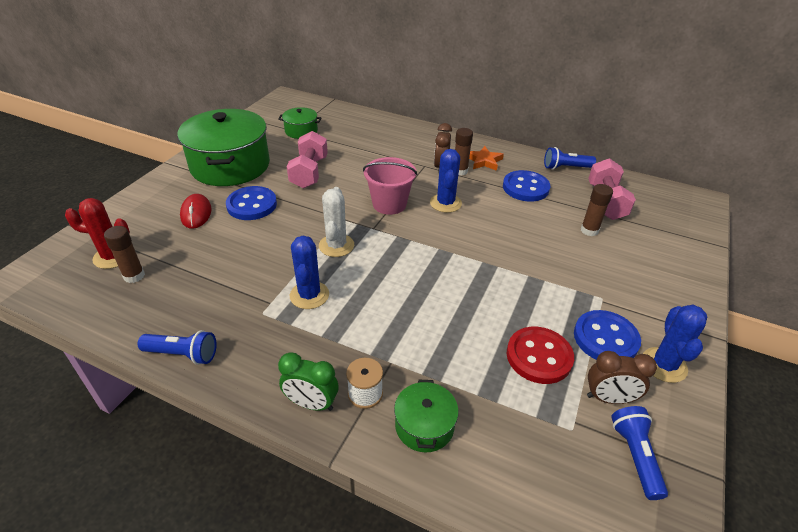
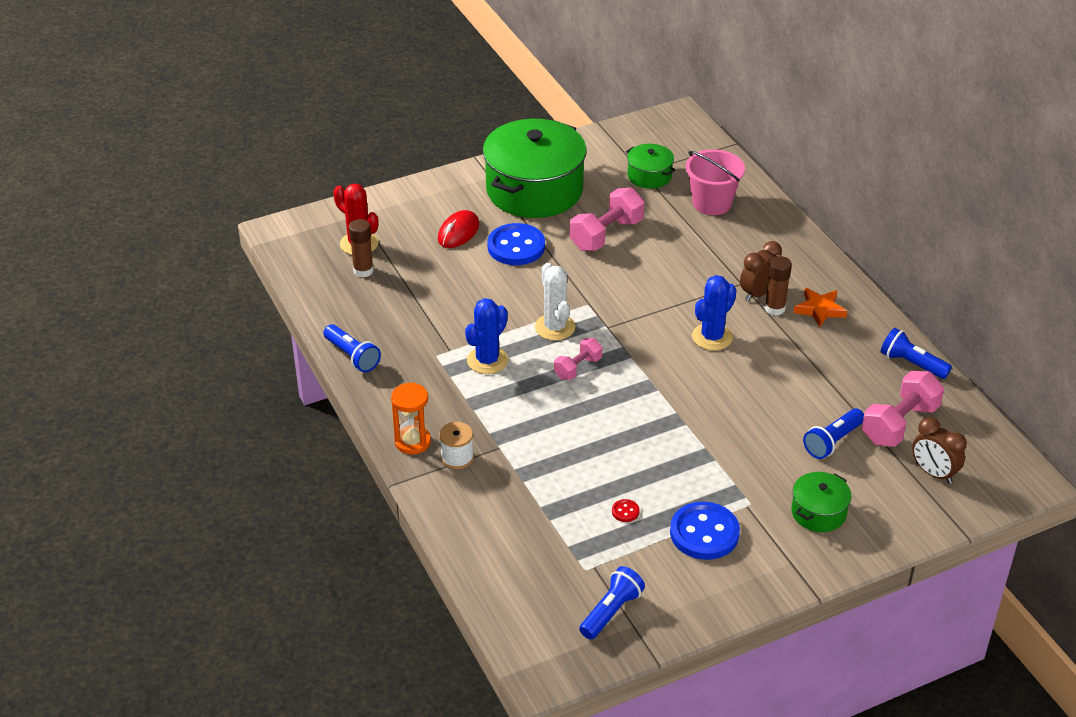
camera: 40 degrees right, 0 degrees up
(311, 403) = (412, 442): green clock -> orange hourglass
(336, 245) = (555, 327): white cactus -> white cactus turned 60 degrees counterclockwise
(383, 266) = (578, 368): none -> pink dumbbell
(389, 204) = (651, 310): pink bucket -> pink bucket (712, 203)
(424, 426) = (477, 502): green pot -> green pot (818, 512)
(525, 188) = (826, 363): blue button -> none
(539, 356) = (625, 511): red button -> red button, size x0.40
(589, 230) = (832, 441): brown glue stick -> blue flashlight
(609, 398) = (643, 570): brown clock -> brown clock (933, 473)
(664, 365) = (728, 579): blue cactus -> none

